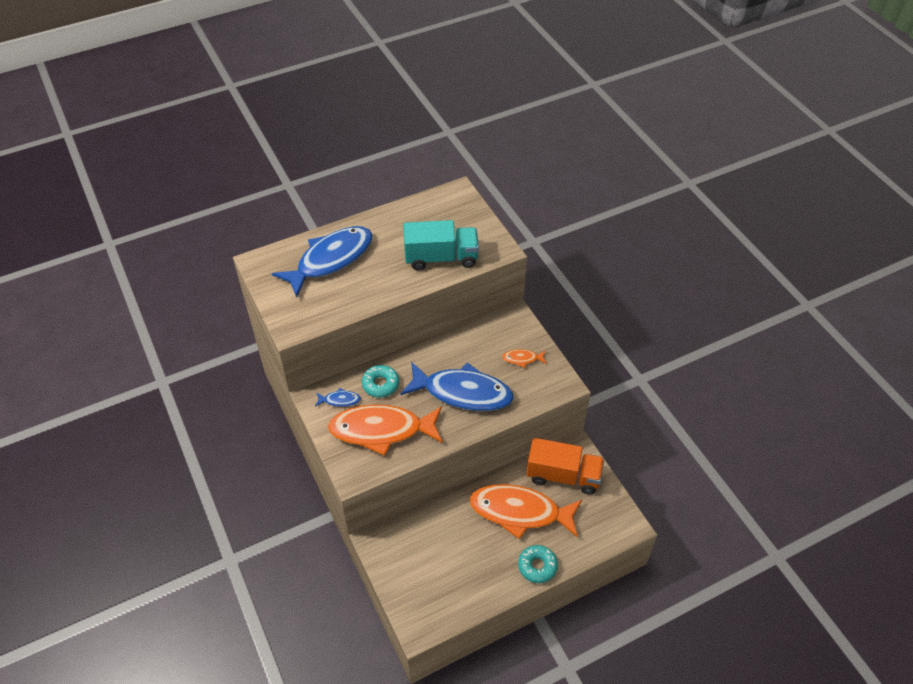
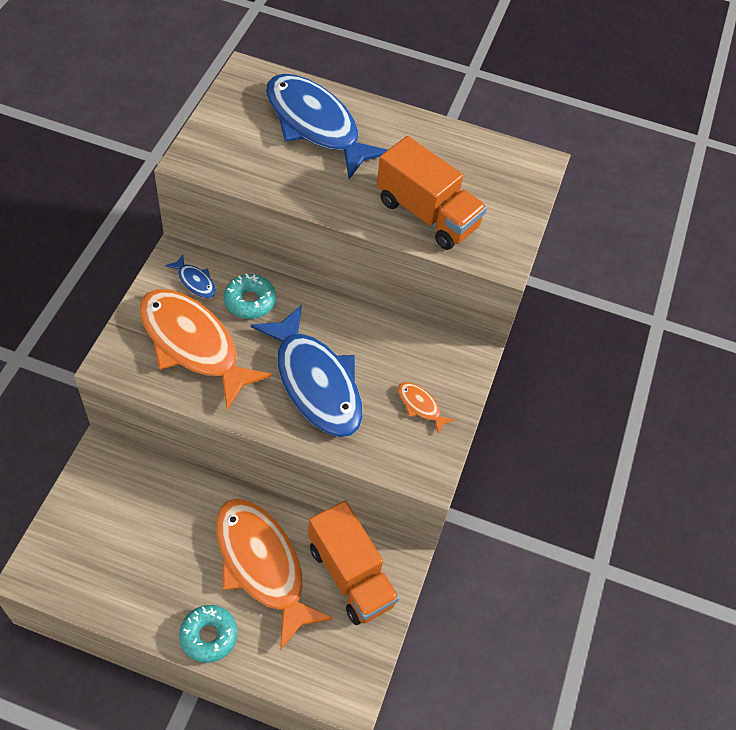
camera: 40 degrees right, 5 degrees up
(330, 260) = (316, 125): blue fish -> blue fish turned 135 degrees counterclockwise
(441, 258) = (427, 214): turquoise truck -> orange truck

